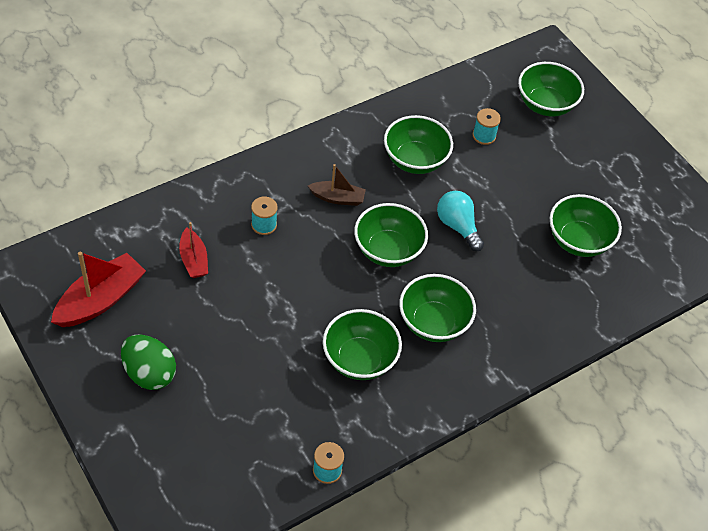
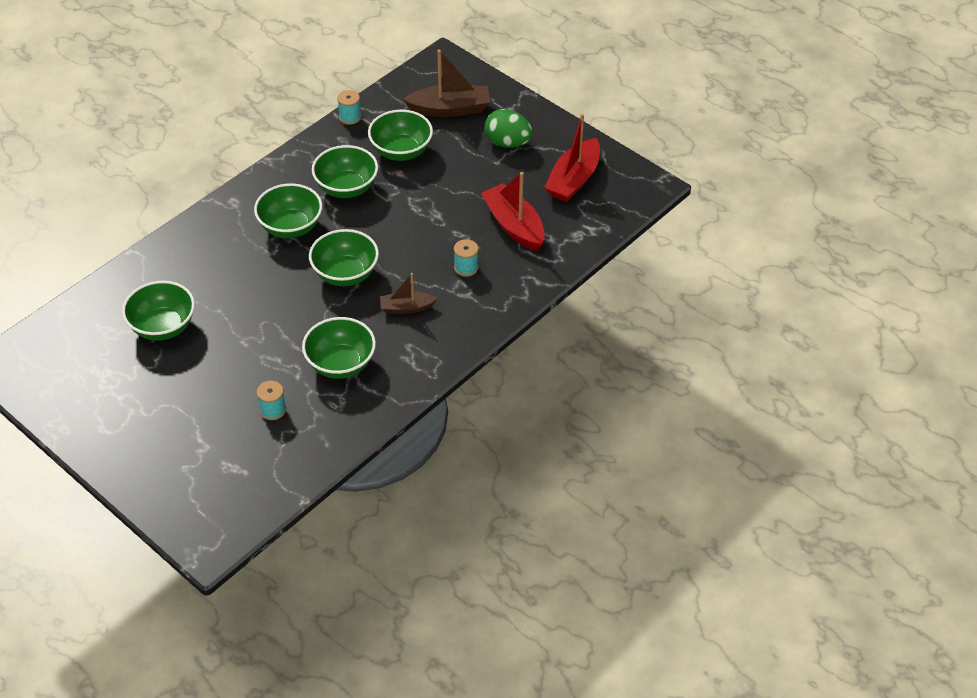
camera: 170 degrees right, 5 degrees down
(193, 260) = (514, 225): red boat -> red boat, size x1.69
(197, 448) = (450, 109): none -> brown boat
(457, 226) = (284, 311): turquoise light bulb -> none
(545, 104) = (207, 466): green bowl -> green bowl (401, 151)

